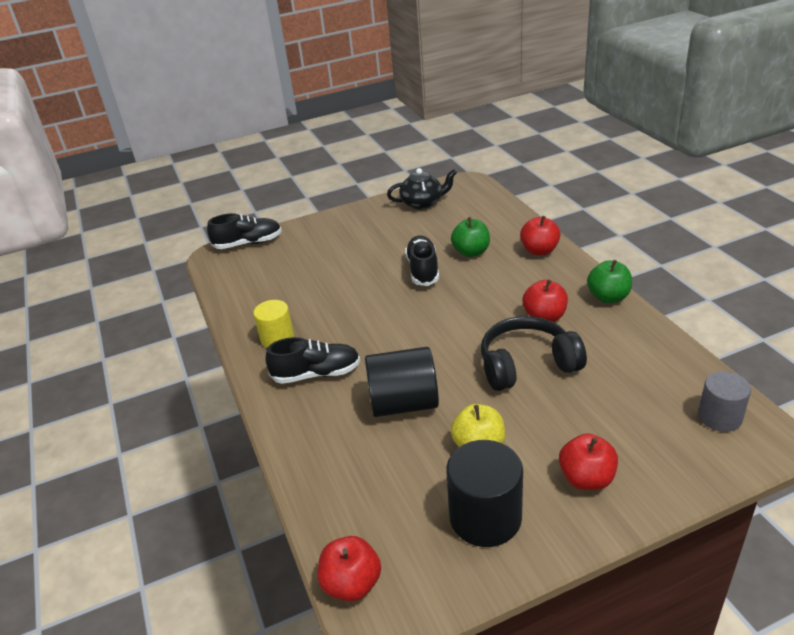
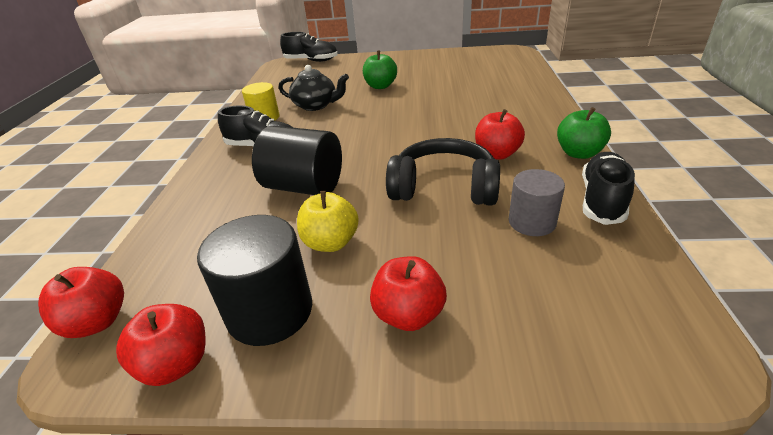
camera: 25 degrees right, 0 degrees up
(422, 203) = (462, 58): black teapot -> black teapot (316, 105)
(423, 270) = (419, 98): black shoe -> black shoe (602, 200)
(471, 252) = (472, 94): green apple -> green apple (380, 86)
(539, 250) = (537, 105): red apple -> red apple (176, 364)
(720, 417) = (634, 307): grey cylinder -> grey cylinder (532, 222)

